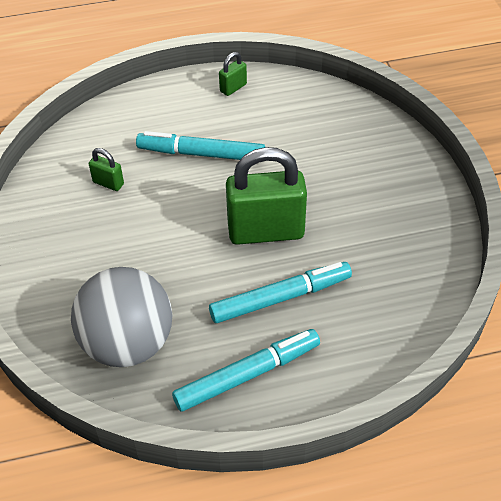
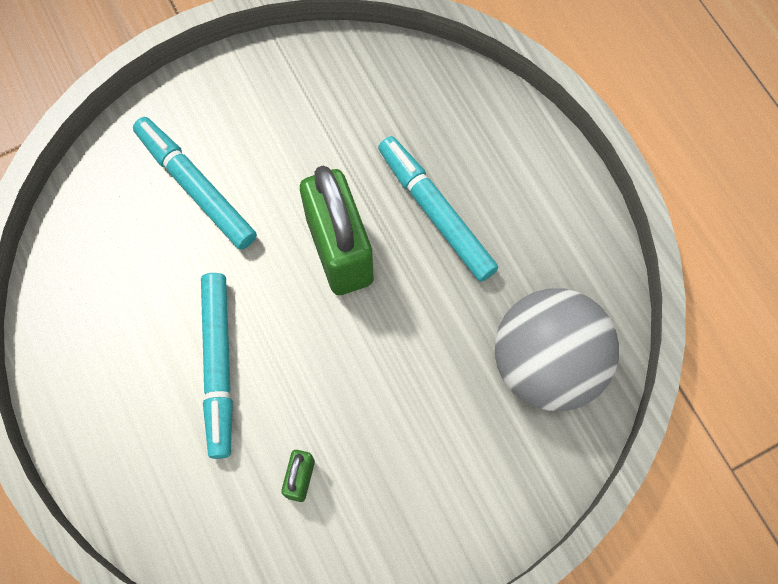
camera: 105 degrees left, 20 degrees up
(233, 88) = (72, 358): green padlock -> none
(247, 374) = (546, 224): turquoise marker -> turquoise marker (196, 187)

